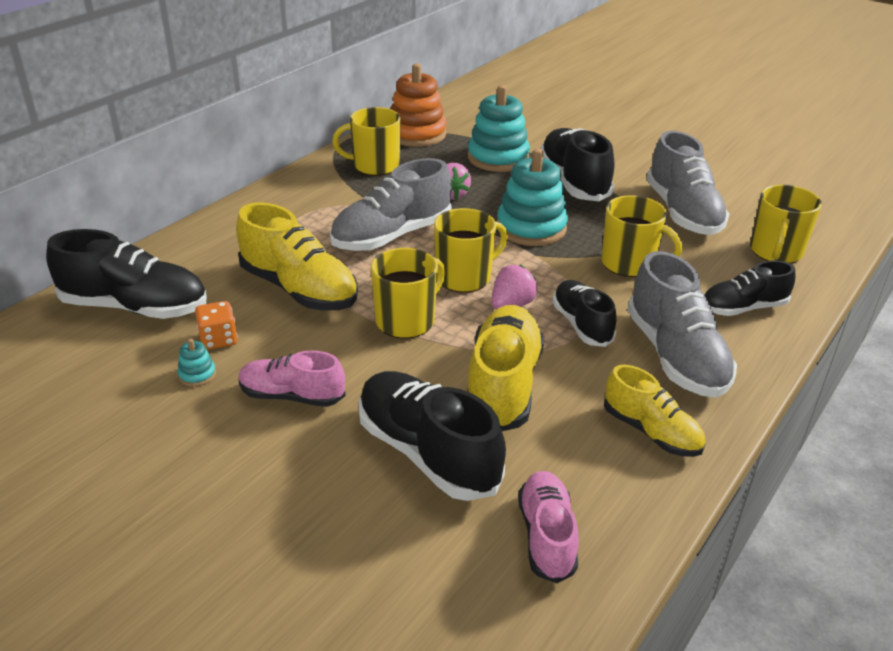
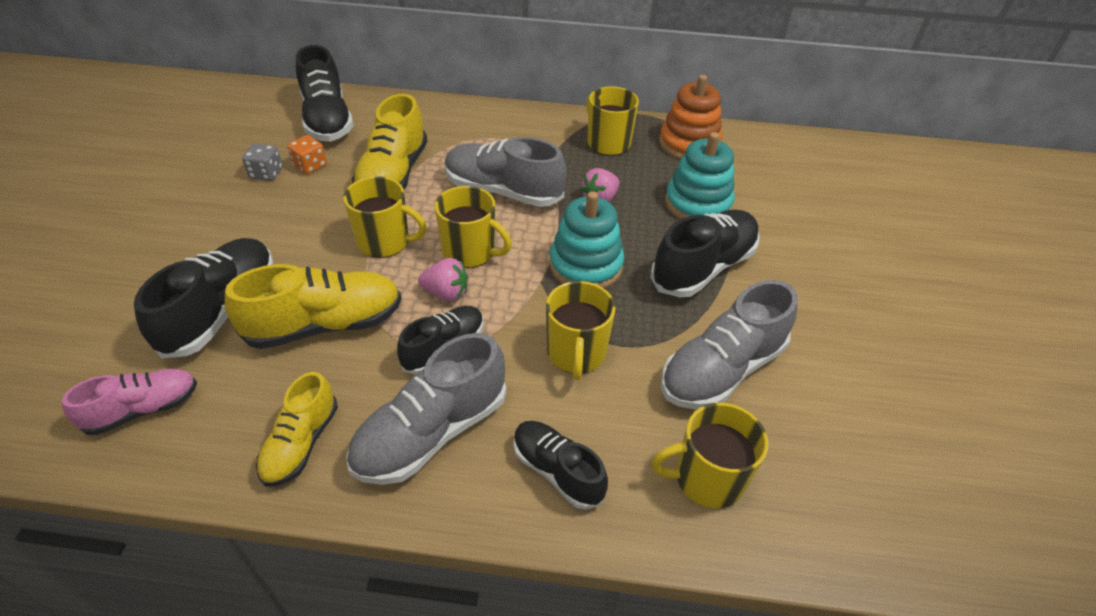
camera: 60 degrees right, 10 degrees up
(197, 375) = (266, 173): turquoise stacking toy -> grey dice
(292, 396) = (261, 222): pink shoe -> none

